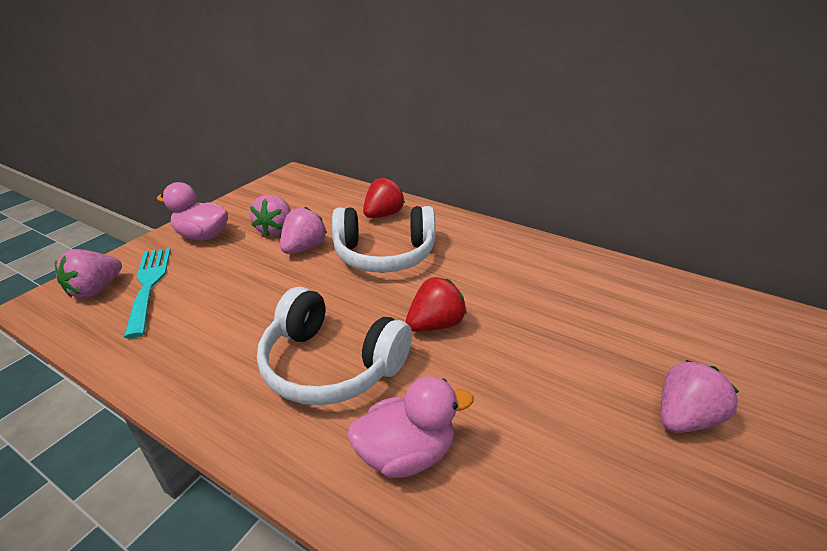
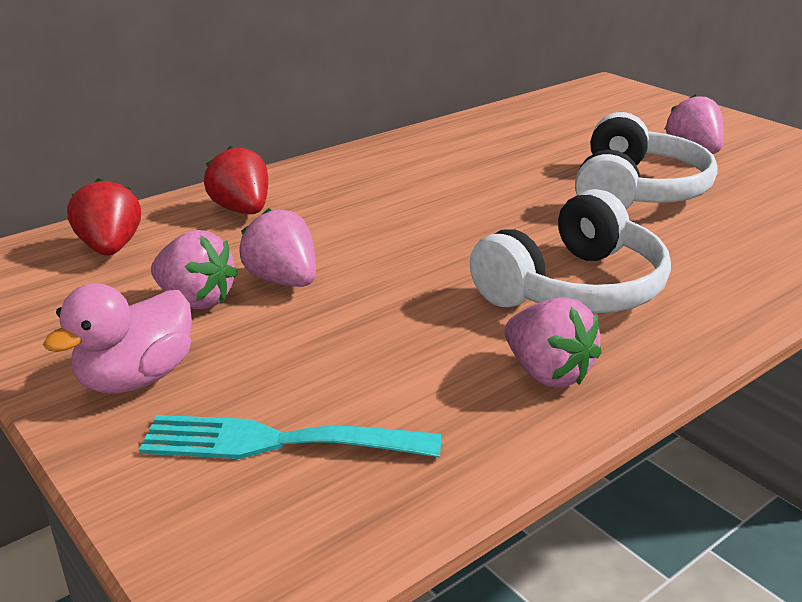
camera: 70 degrees left, 5 degrees down
(96, 289) = (241, 514): pink strawberry -> pink strawberry (547, 373)
(384, 254) = (356, 225): white headphones -> white headphones (636, 191)
(406, 453) = (716, 265): pink duck -> none
(435, 325) = (529, 219): red strawberry -> red strawberry (110, 248)

